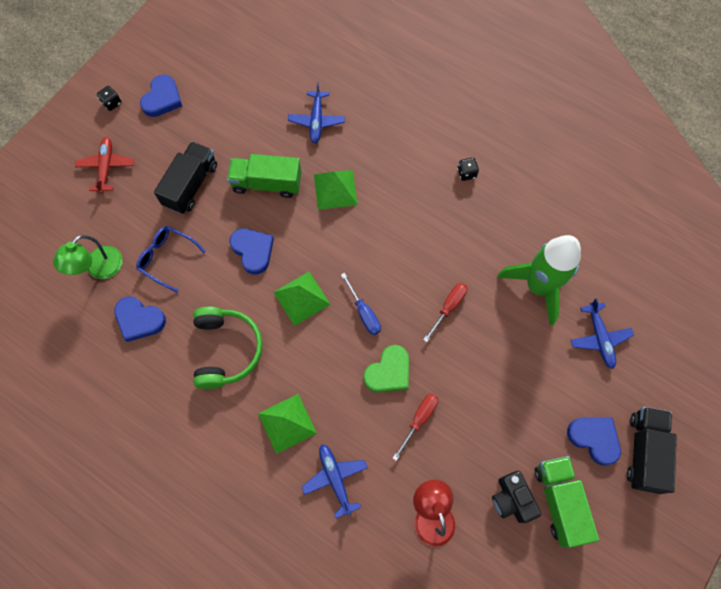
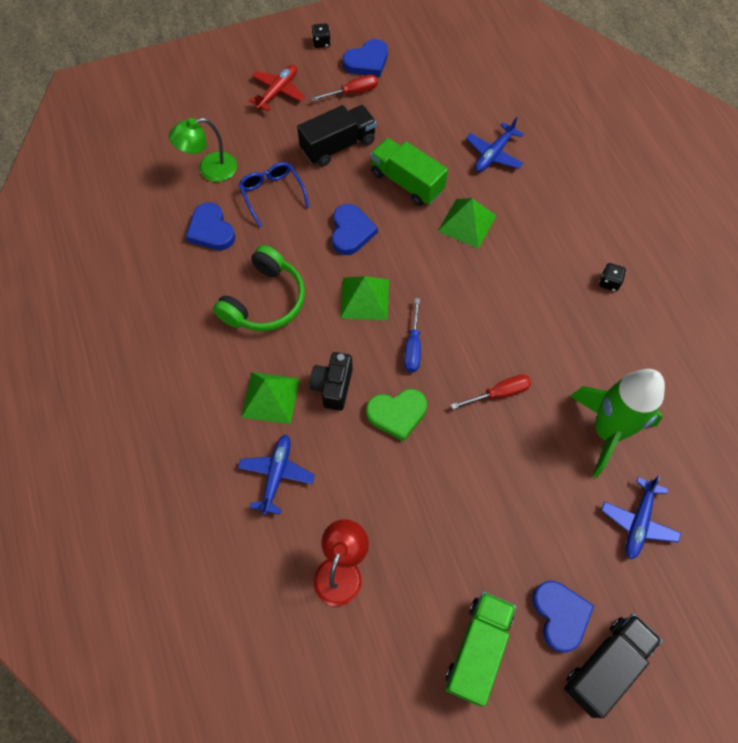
camera: 35 degrees right, 5 degrees down
(419, 419) = (394, 476): red screwdriver -> red screwdriver (353, 92)
(511, 499) = (430, 612): black camera -> black camera (333, 386)

